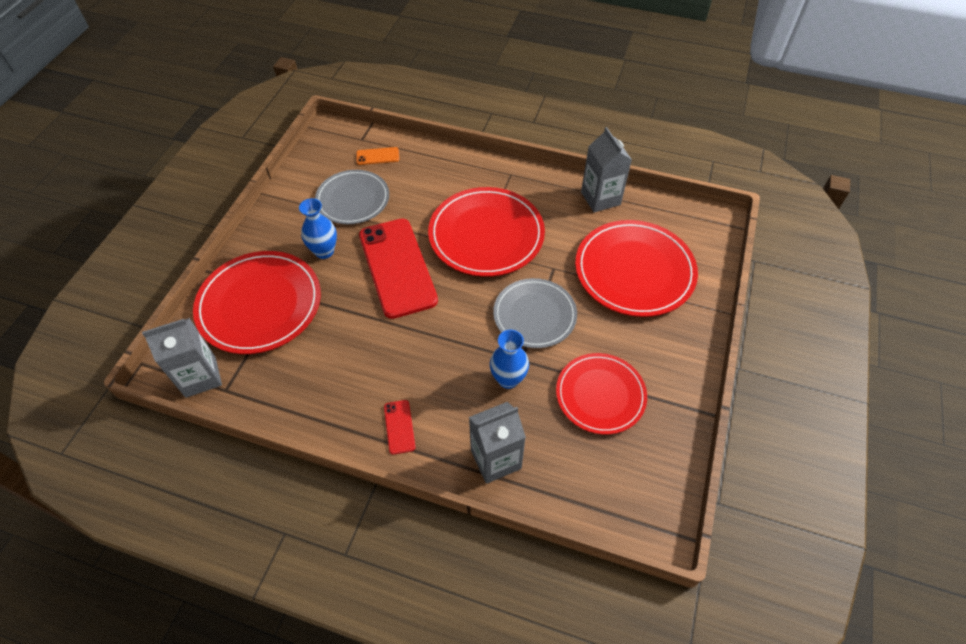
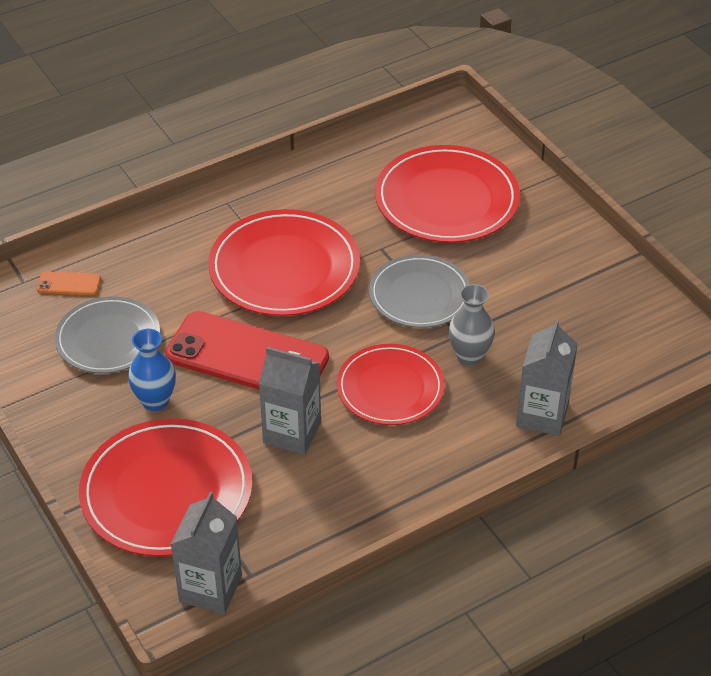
camera: 50 degrees left, 10 degrees down
(377, 156) = (69, 284): orange phone -> orange phone turned 60 degrees clockwise
(399, 427) = (440, 462): red phone -> none
(508, 379) = (469, 356): blue vase -> grey vase
(600, 198) = (337, 164): grey carton -> grey carton (292, 433)
(600, 395) = (549, 307): red plate -> red plate (390, 388)

